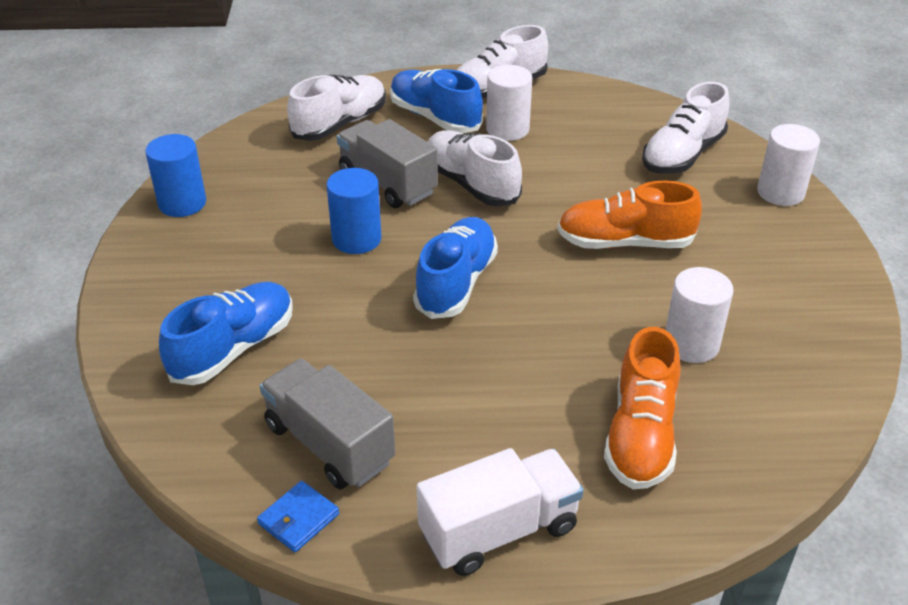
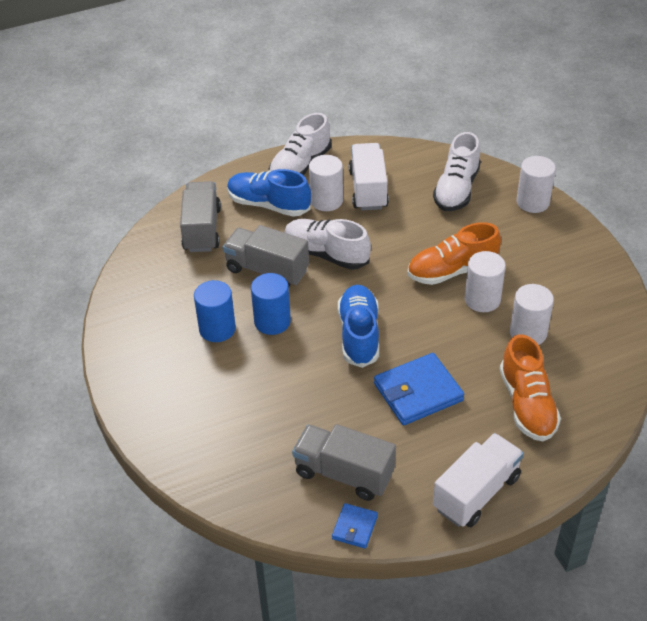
camera: 20 degrees left, 5 degrees up
(182, 203) = (128, 330): blue cylinder -> blue cylinder (217, 329)
(233, 348) = (240, 429): blue shoe -> none
(340, 124) = (202, 229): white shoe -> grey truck
(493, 373) = (418, 392): none -> blue wallet
(567, 130) = (368, 189): none -> white truck
(647, 286) = (482, 299): none -> white cylinder

